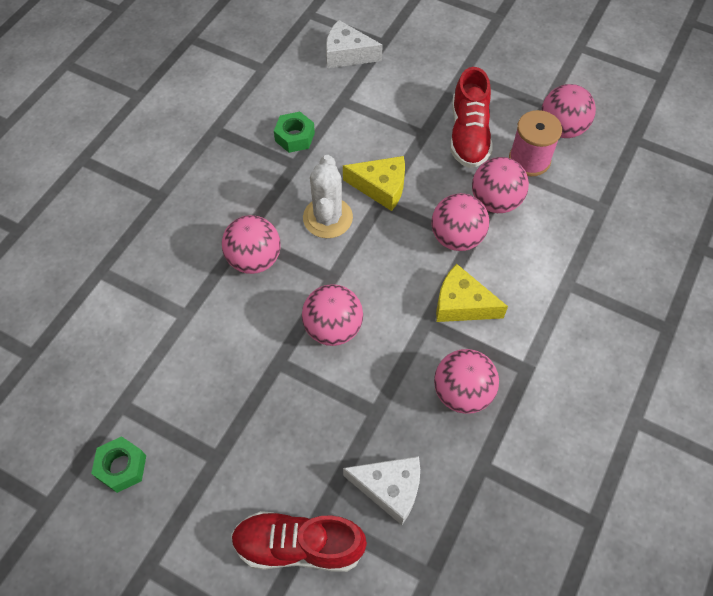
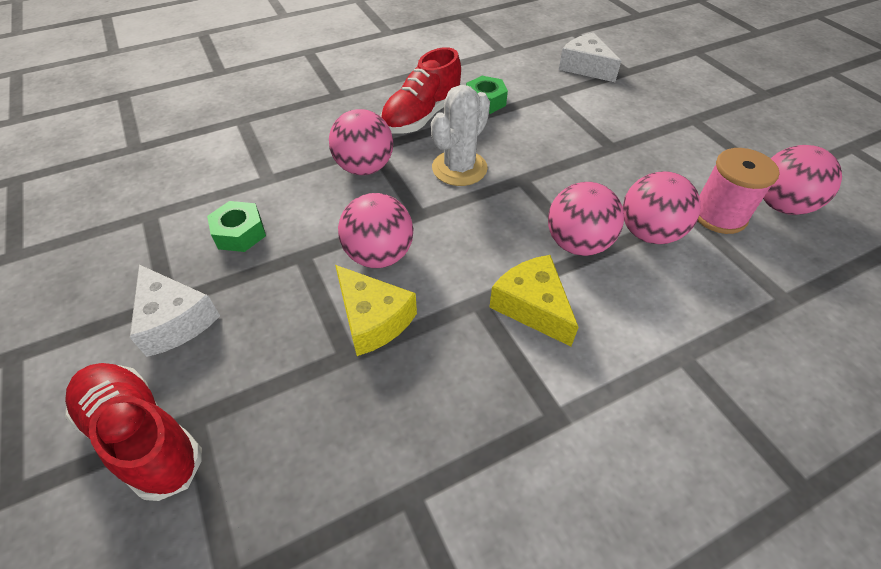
camera: 35 degrees right, 10 degrees down
(121, 467) = (94, 260): green nut -> green nut (240, 233)
(381, 187) = (532, 168): yellow cheese -> yellow cheese (373, 319)
(390, 488) = (286, 444): white cheese -> white cheese (175, 320)
(462, 393) = (457, 395): pink ball -> none
(469, 135) = (662, 167): red shoe -> red shoe (422, 116)

